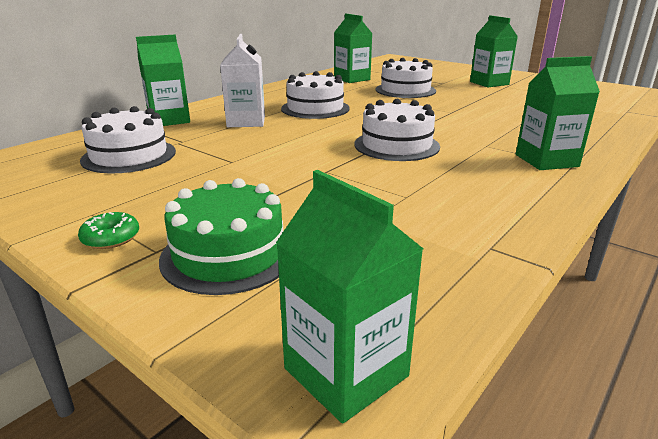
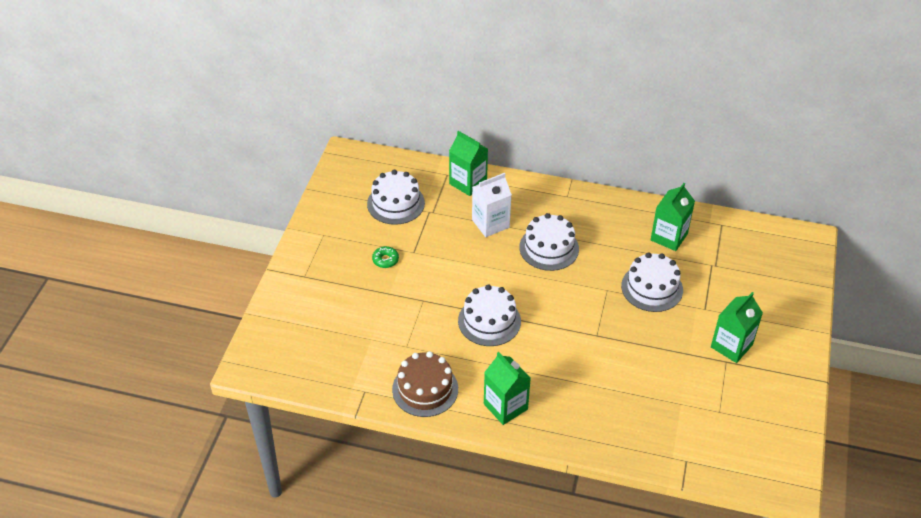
camera: 65 degrees right, 20 degrees up
(111, 238) = (307, 255): green donut -> green donut (385, 260)
(229, 254) = (313, 301): green cake -> none
(346, 372) = (259, 364): green carton -> none
(501, 199) = (425, 389): none -> brown cake

